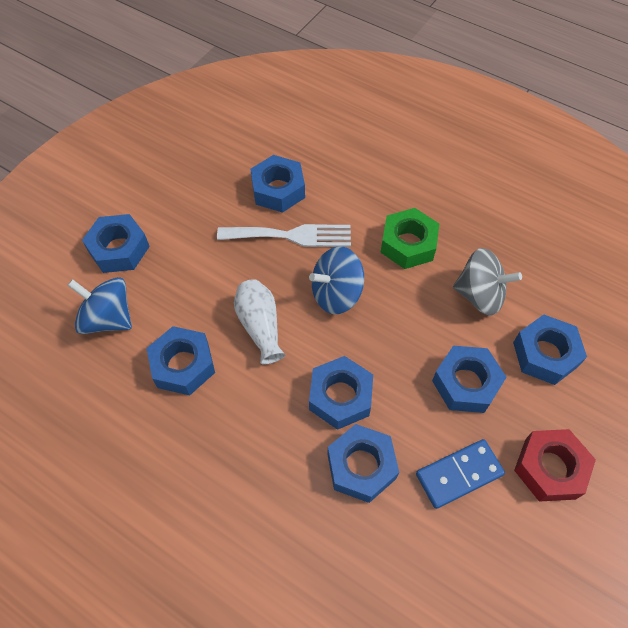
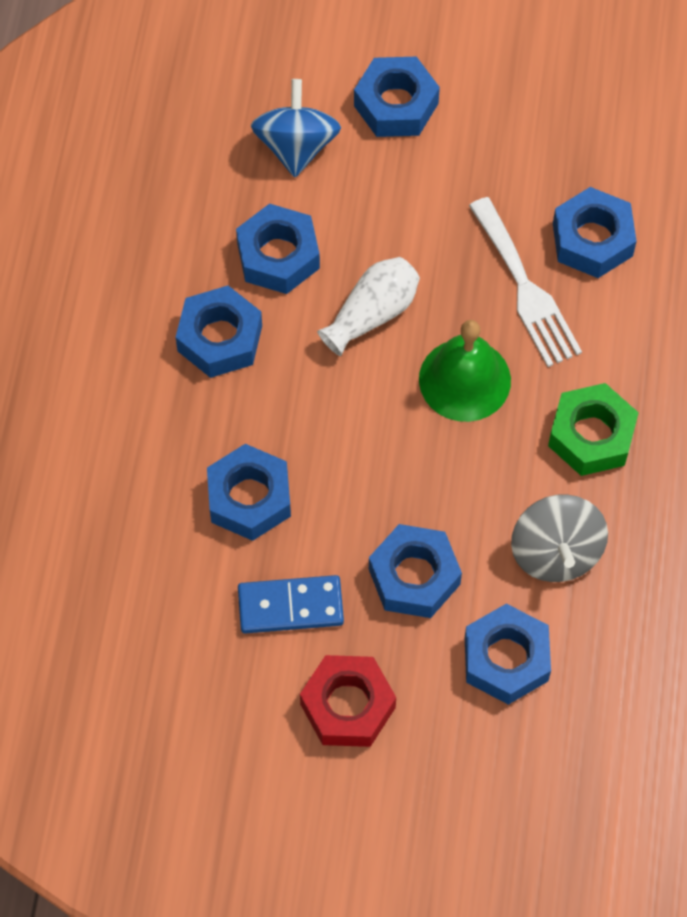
camera: 65 degrees right, 5 degrees up
(336, 294) = (464, 379): blue spinning top -> green bell
(340, 396) = (324, 441): blue nut -> blue nut (220, 338)
(459, 474) = (290, 606): blue domino -> blue domino turned 45 degrees counterclockwise

